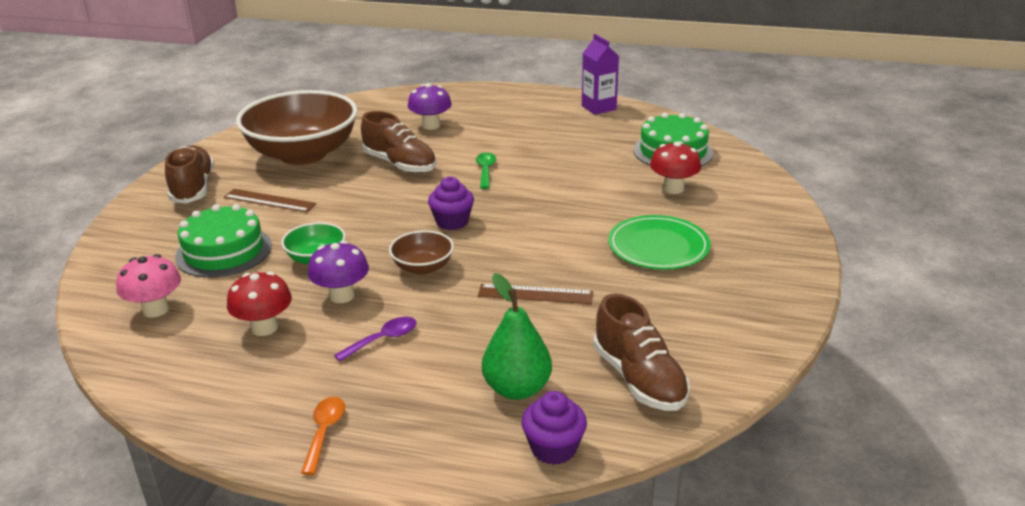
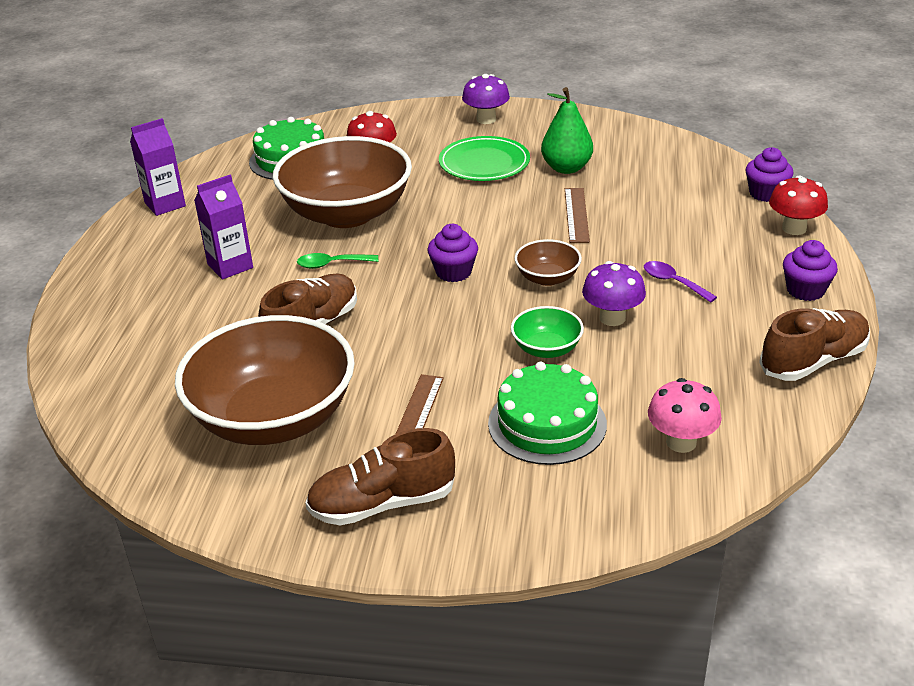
camera: 95 degrees left, 5 degrees up
(264, 327) = (683, 355): red mushroom -> red mushroom (794, 228)
(324, 432) = (805, 290): orange spoon -> purple cupcake
(431, 125) = (194, 320): purple mushroom -> purple mushroom (486, 119)
(497, 134) = (230, 266): none -> purple carton
(517, 389) = (709, 212): green pear -> green pear (566, 168)
(567, 176) = (347, 214): none -> brown bowl
(639, 379) = (674, 166): brown shoe -> brown shoe (813, 361)

